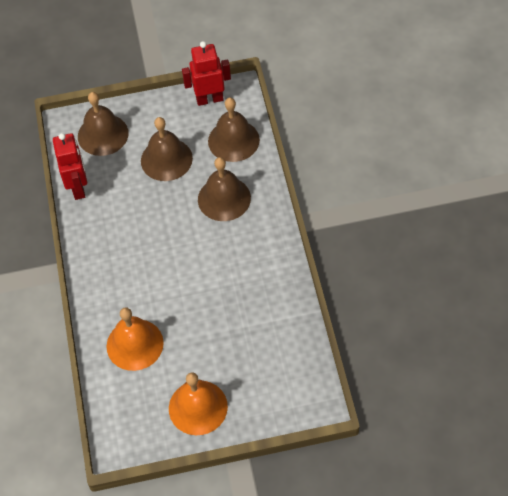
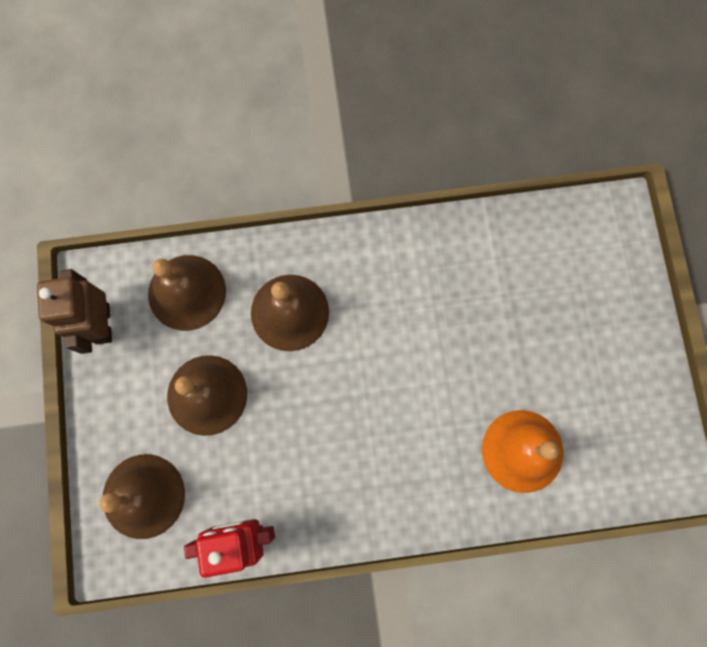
camera: 90 degrees left, 20 degrees up
(198, 407) = (620, 366): orange bell -> none
(209, 99) = (102, 323): red robot -> brown robot

